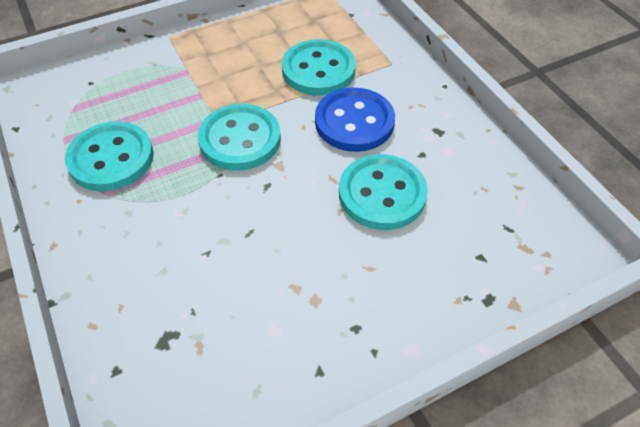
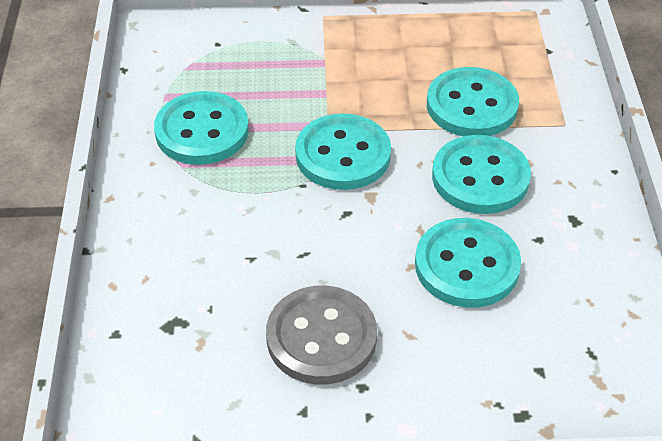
camera: 25 degrees right, 5 degrees down
(301, 299) = (321, 337): none -> grey button
(354, 122) = (480, 177): blue button -> turquoise button

